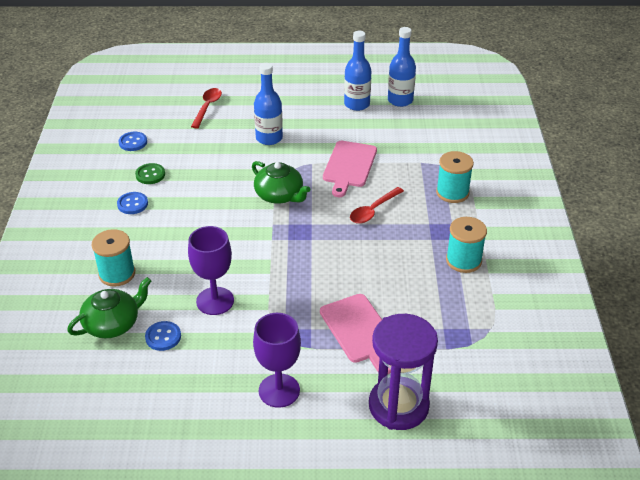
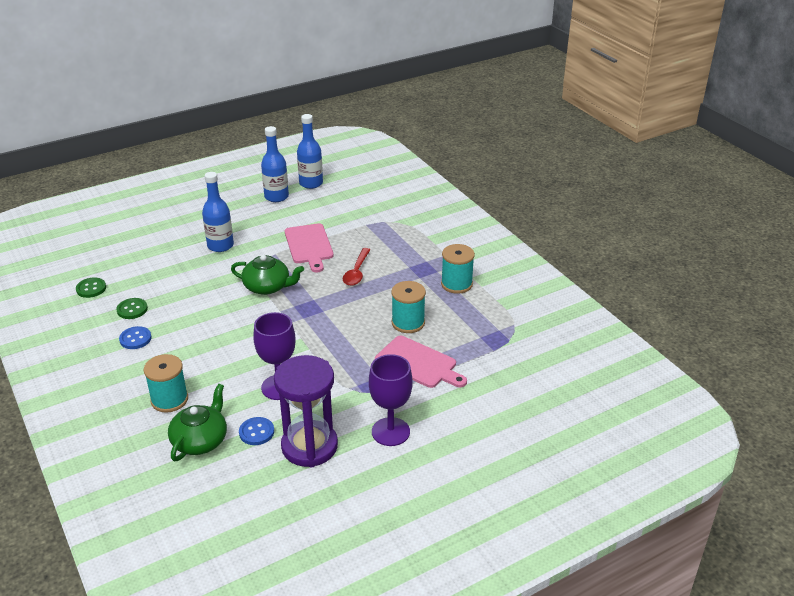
camera: 30 degrees left, 5 degrees down
(133, 142) = (91, 288): blue button -> green button
(207, 107) = (141, 238): red spoon -> none
(398, 406) = (491, 404): purple hourglass -> purple hourglass (309, 446)
(452, 192) = (408, 239): turquoise spool -> turquoise spool (408, 323)

